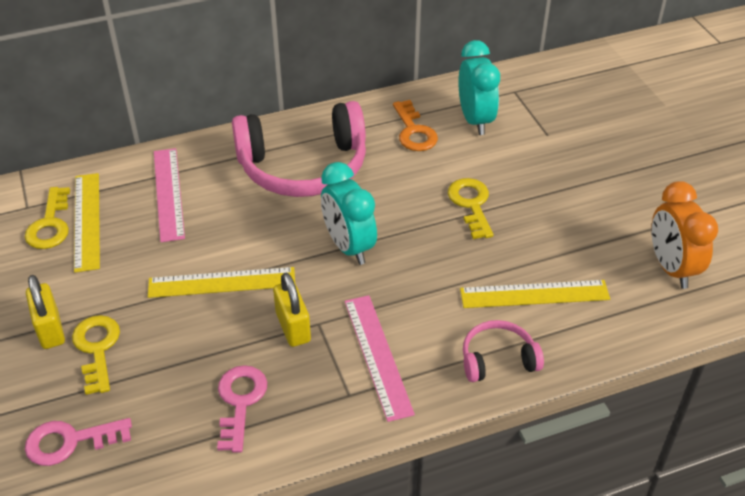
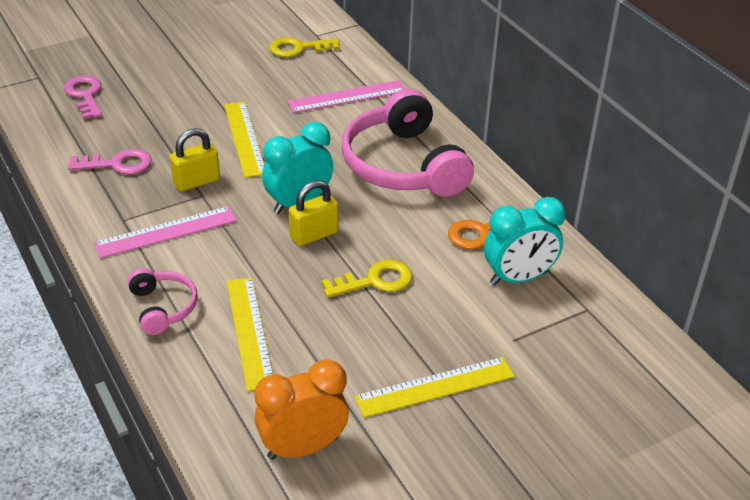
camera: 80 degrees right, 5 degrees down
(50, 329) = (188, 69): yellow padlock -> yellow padlock (314, 235)
(87, 221) = (305, 63): yellow ruler -> yellow ruler (435, 386)
(97, 349) = (170, 91): yellow key -> none

